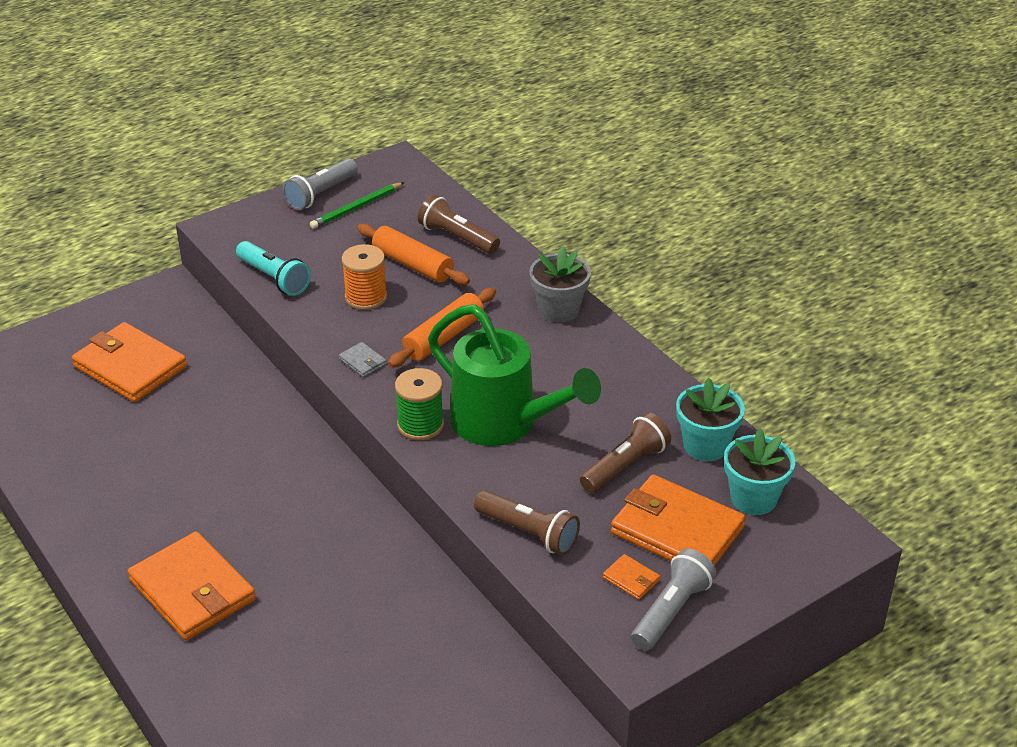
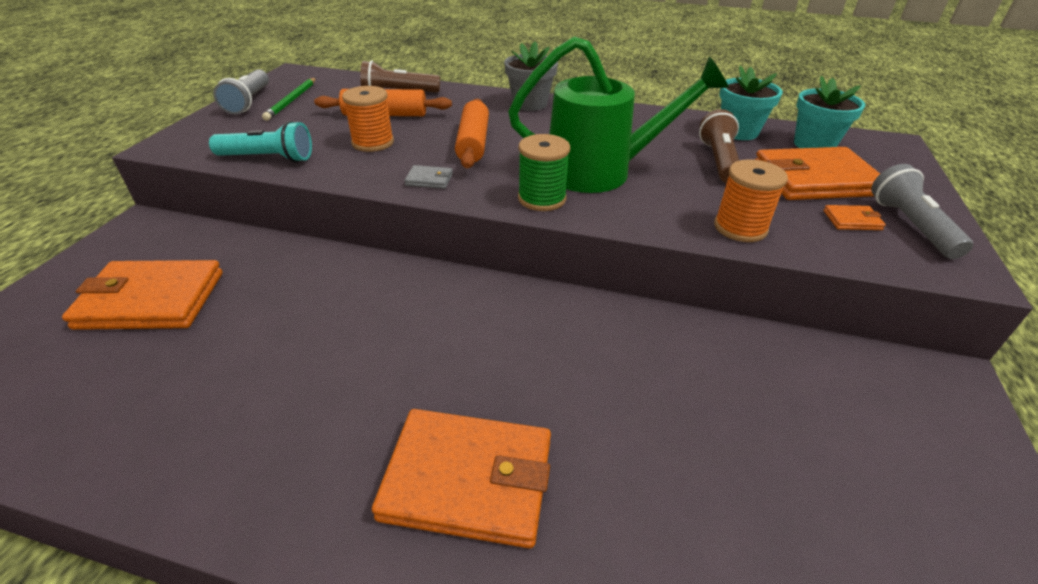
camera: 40 degrees left, 0 degrees up
(528, 533) = (740, 228): brown flashlight -> orange spool

